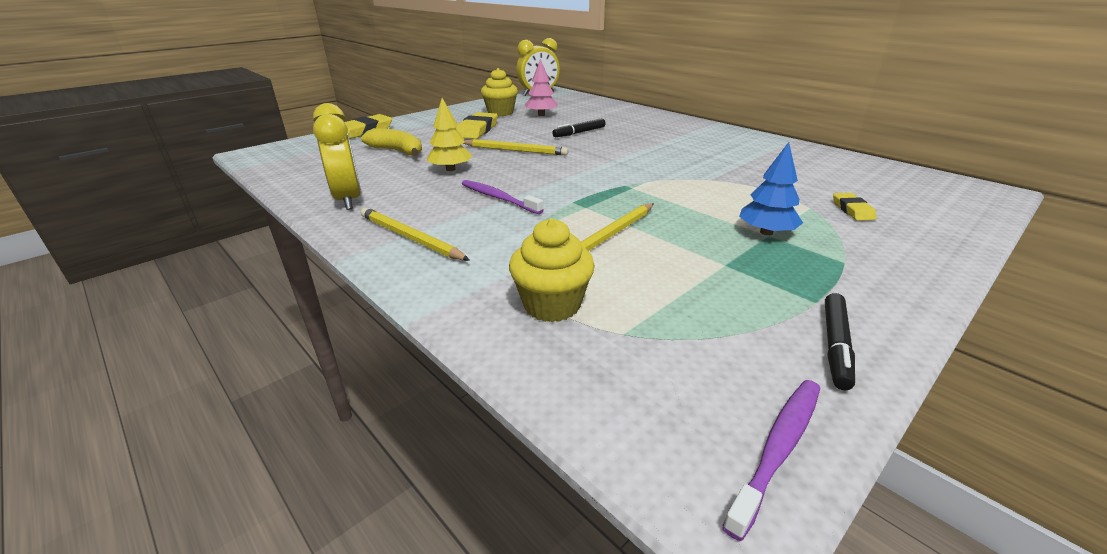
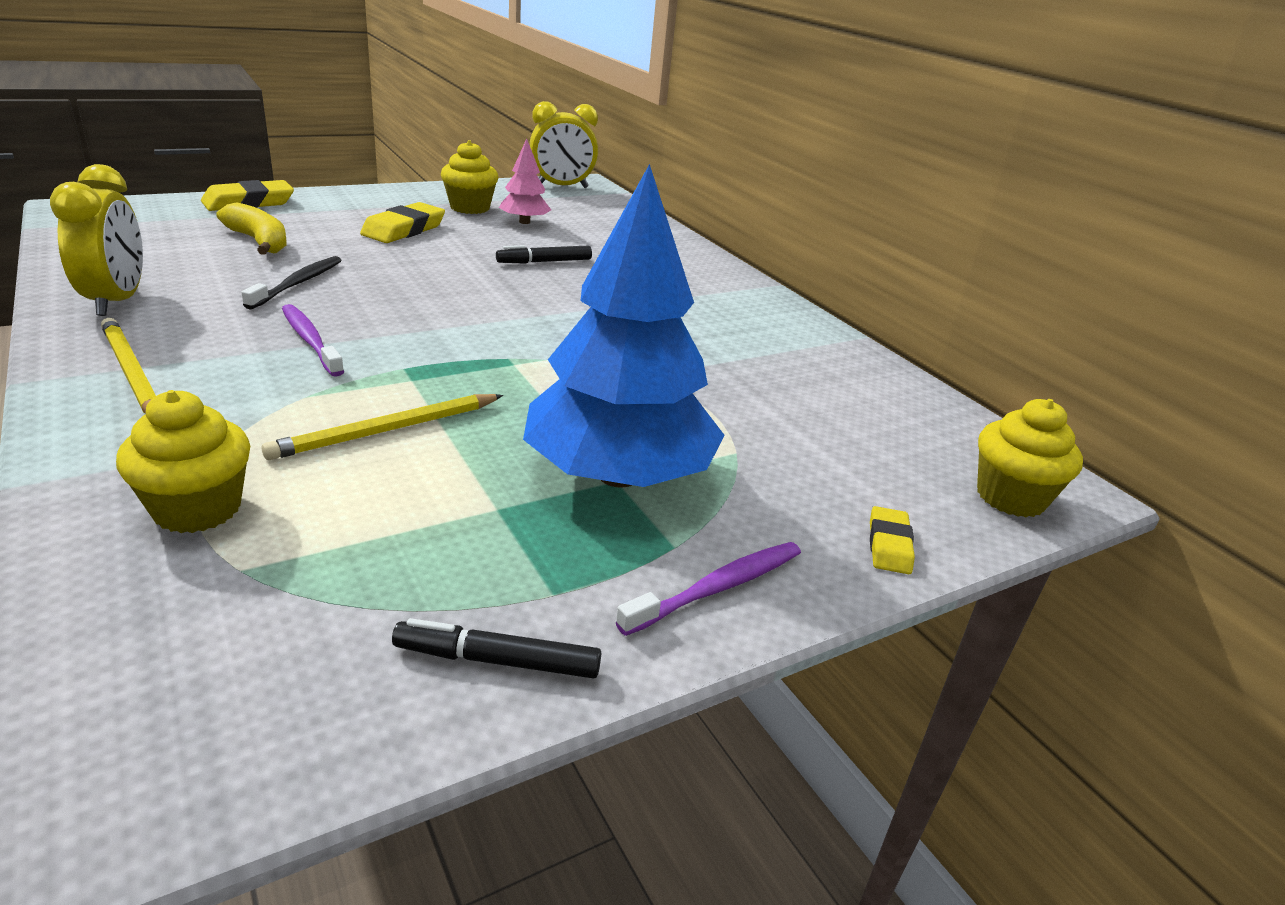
camera: 10 degrees right, 0 degrees up
(450, 169) = (297, 283): yellow tree -> black toothbrush
(515, 150) = (419, 272): yellow pencil -> none
(766, 232) = (618, 475): blue tree -> blue tree, size x2.14
(777, 449) = (241, 771): purple toothbrush -> purple toothbrush (716, 588)
(836, 346) = (497, 661): black marker -> black marker turned 60 degrees clockwise
(852, 210) = (796, 471): yellow eraser -> yellow eraser (889, 545)
(970, 200) = (1010, 497): none -> yellow cupcake

